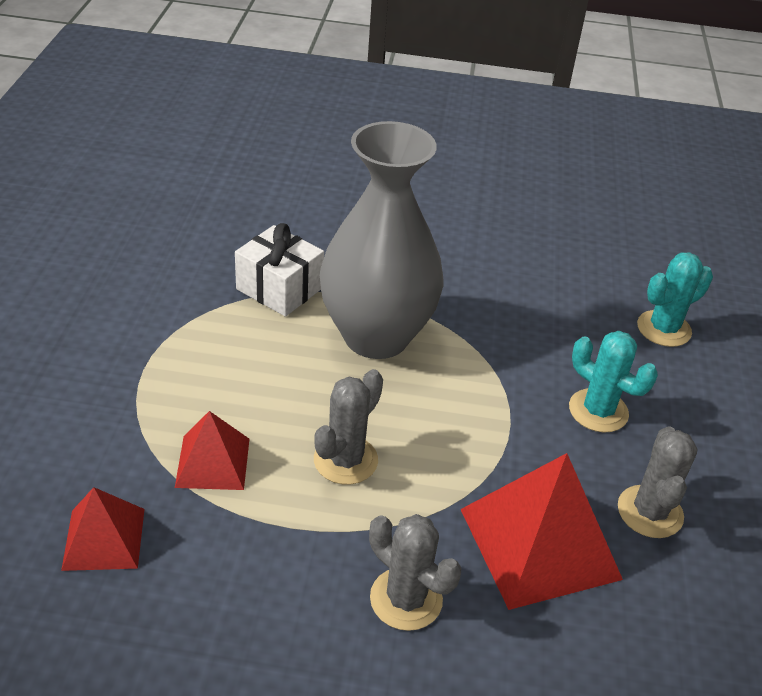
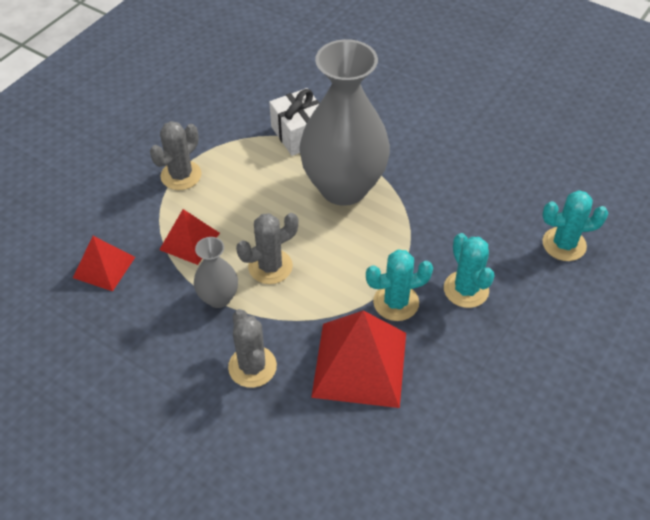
camera: 30 degrees right, 10 degrees up
(301, 524) = (218, 298): none -> grey vase
(530, 452) = (396, 302): none -> turquoise cactus
(650, 512) = (451, 371): grey cactus -> grey cactus (181, 175)

